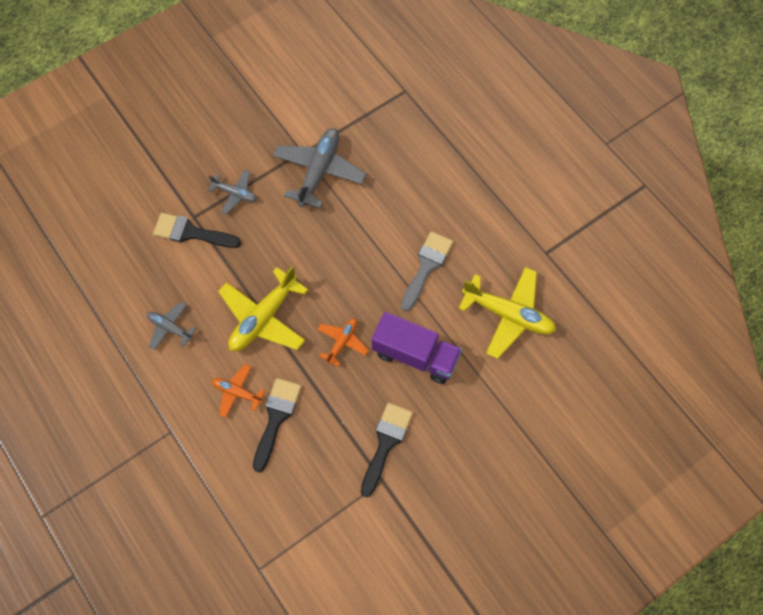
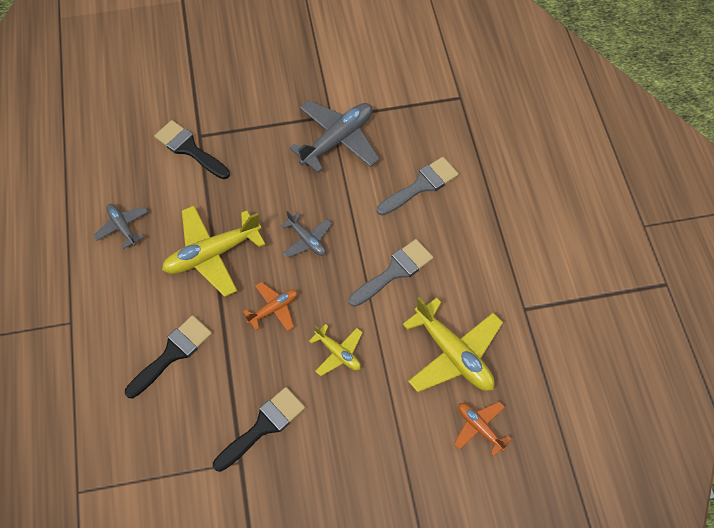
camera: 25 degrees right, 5 degrees down
(235, 194) = (248, 130): grey plane -> grey plane (307, 240)
(237, 392) = (150, 313): orange plane -> orange plane (479, 428)
(411, 183) = (421, 185): none -> grey brush
(415, 355) = (338, 353): purple truck -> yellow plane

